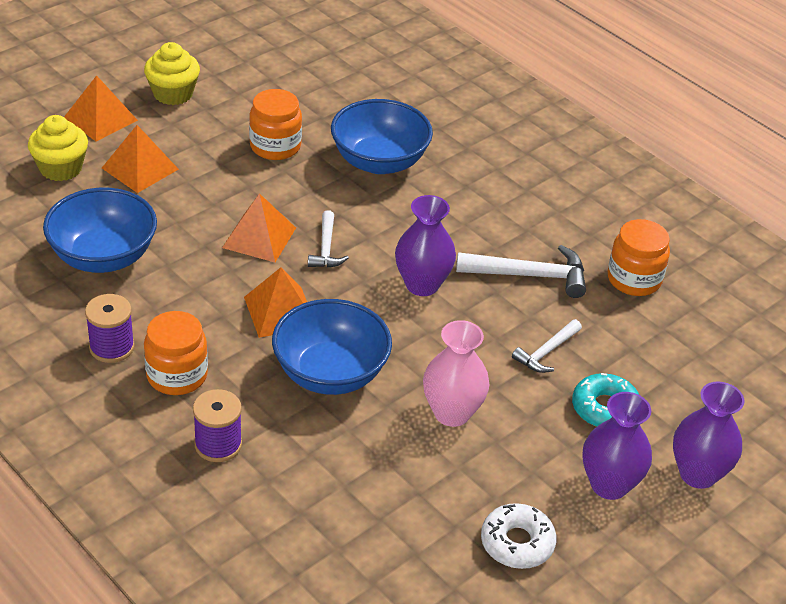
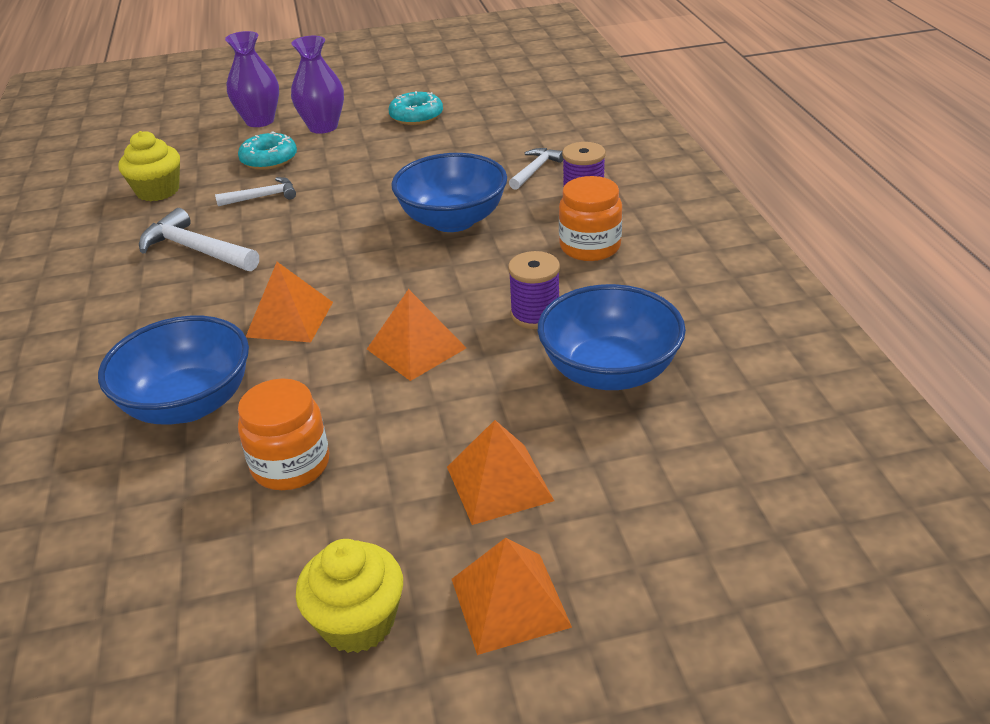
camera: 145 degrees left, 5 degrees down
(61, 168) = (615, 518): yellow cupcake -> yellow cupcake (158, 191)
(112, 347) = (641, 281): purple spool -> purple spool (535, 315)
(280, 311) = (455, 274): orange pyramid -> orange pyramid (289, 319)
(326, 248) = (356, 319): white hammer -> white hammer (535, 170)
(422, 284) = (300, 265): purple vase -> none
(452, 413) = (382, 179): pink vase -> none
(517, 543) = (416, 116): white donut -> turquoise donut
(634, 279) = (116, 227): orange jar -> none

